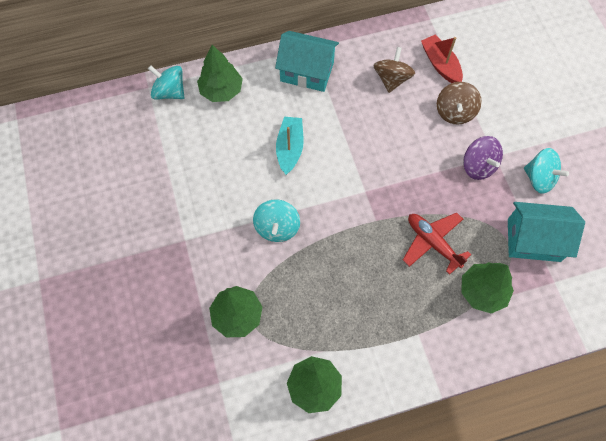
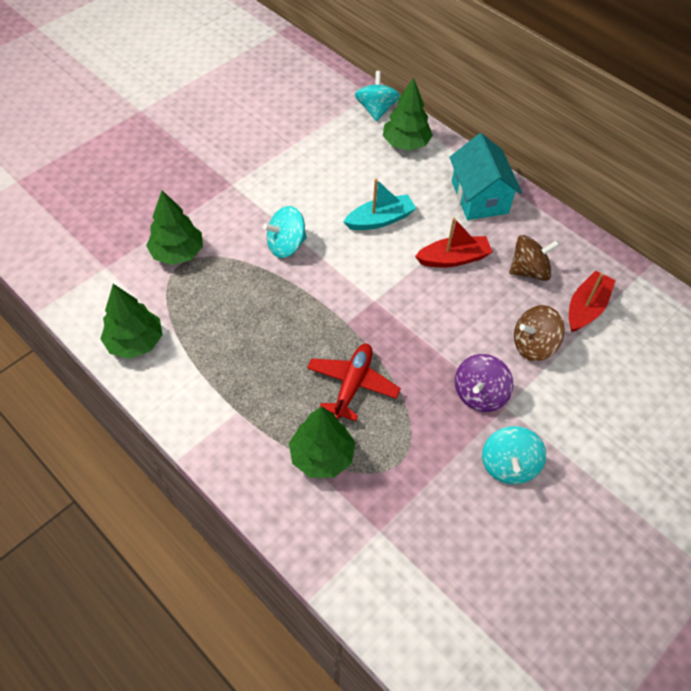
camera: 60 degrees right, 10 degrees down
(355, 120) = (453, 258): none -> red boat
(533, 240) = (421, 488): turquoise house -> none

